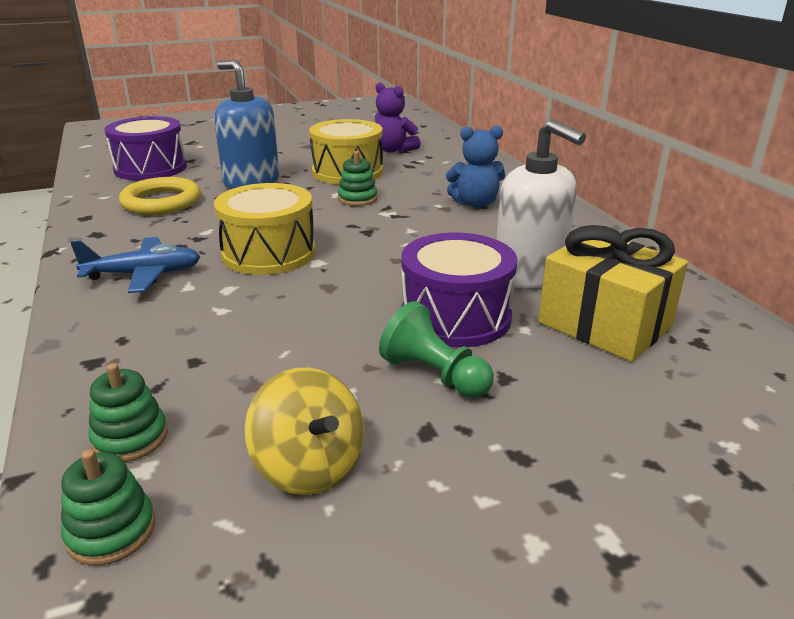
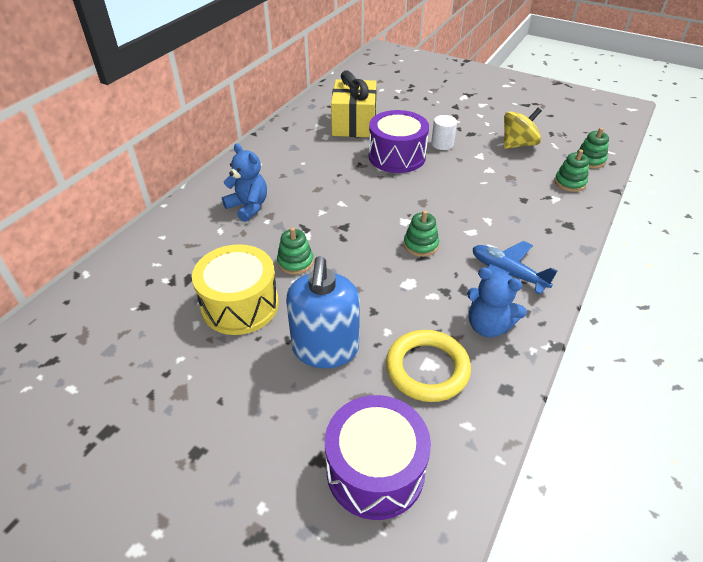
camera: 130 degrees left, 15 degrees up
(131, 236) = (488, 326): none -> blue teddy bear
(269, 253) = (420, 245): yellow drum -> green stacking toy
(309, 466) = (518, 144): yellow spinning top -> yellow spinning top turned 45 degrees clockwise
(393, 150) = (146, 314): purple teddy bear -> none
(434, 375) = (442, 144): green pawn -> white cylinder
(529, 274) = (330, 153): white soap dispenser -> none

